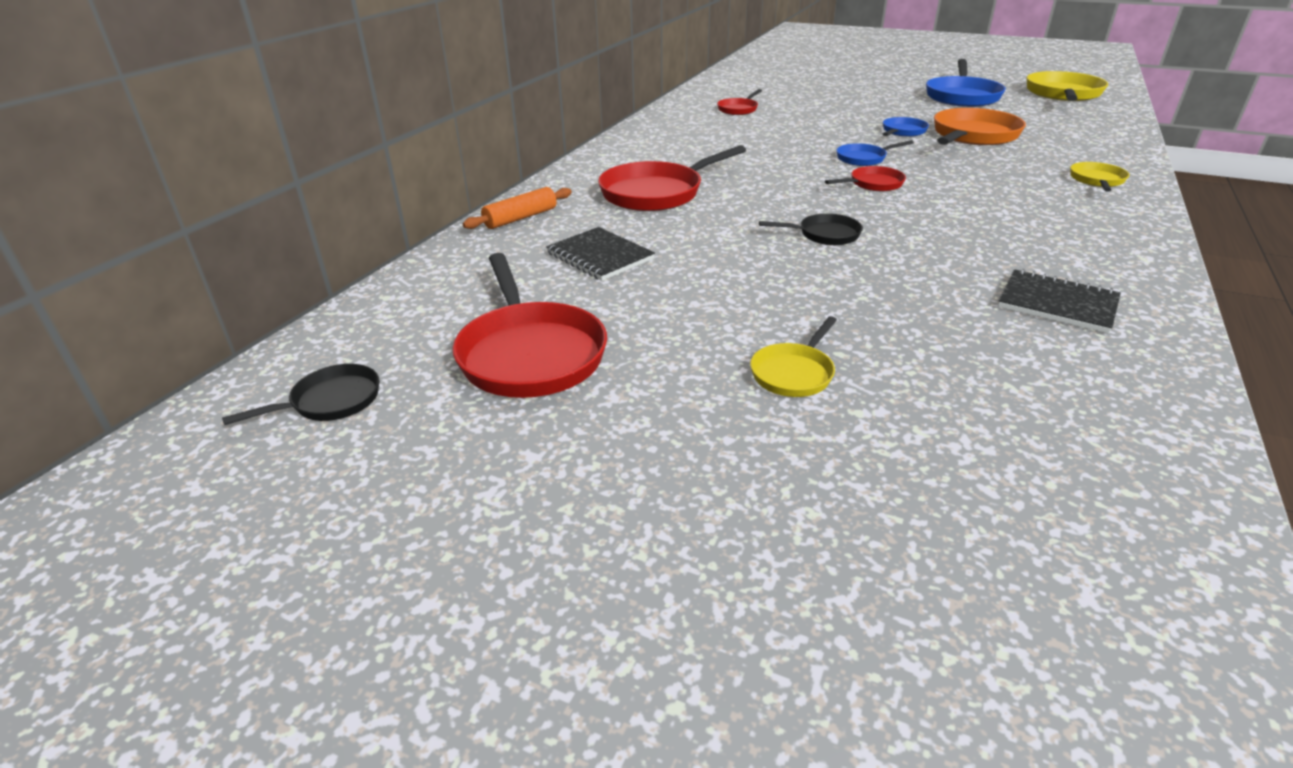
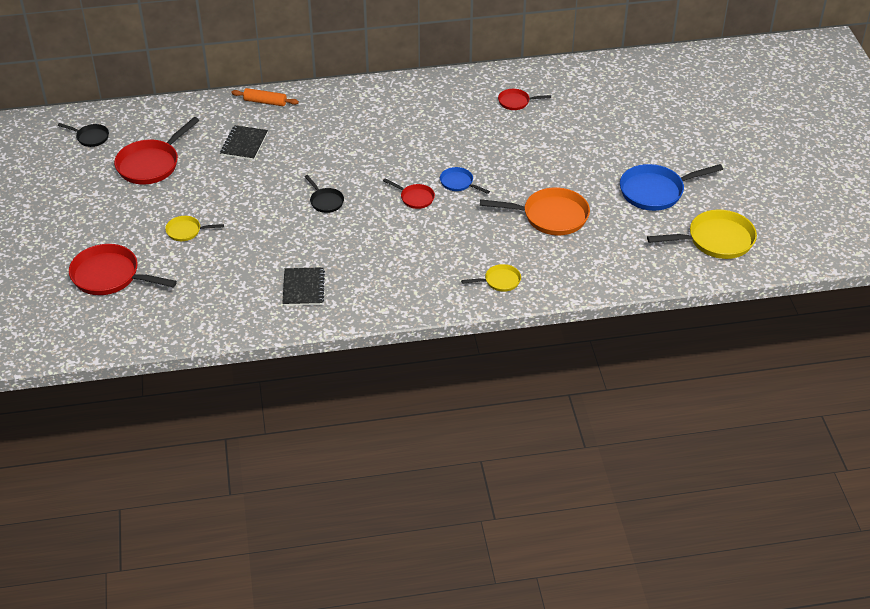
camera: 55 degrees right, 10 degrees up
(656, 193) = (334, 129): red pan -> red pan (110, 276)
(902, 132) = (531, 185): blue pan -> none

